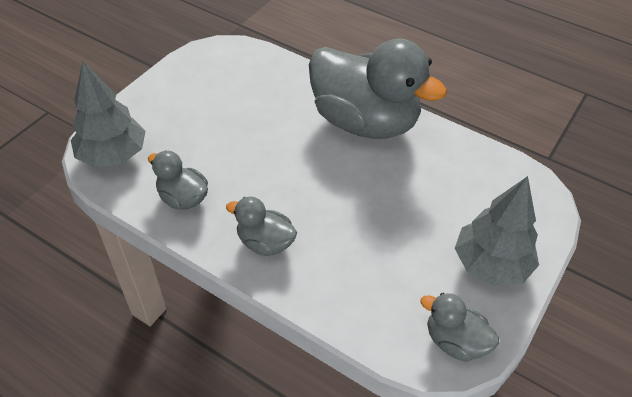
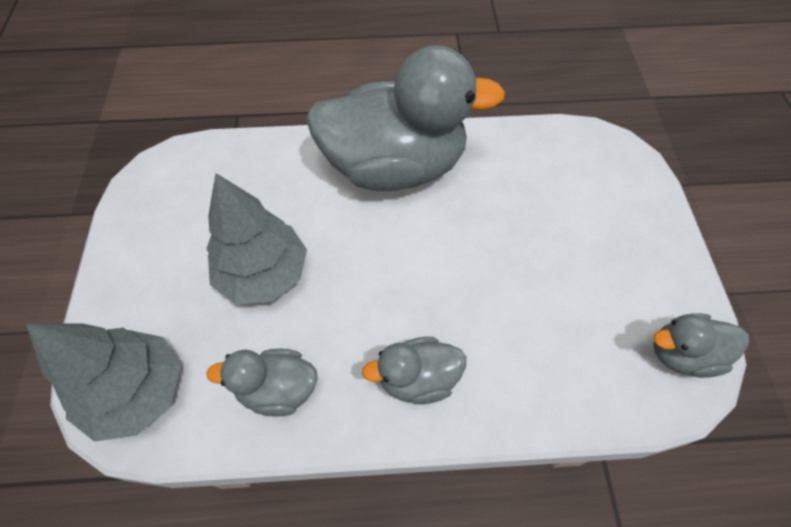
camera: 35 degrees left, 10 degrees up
(491, 264) = (638, 248): grey tree -> grey tree (263, 274)

